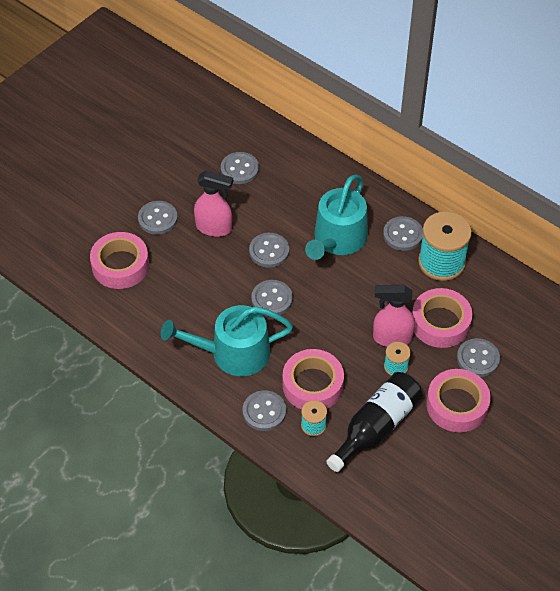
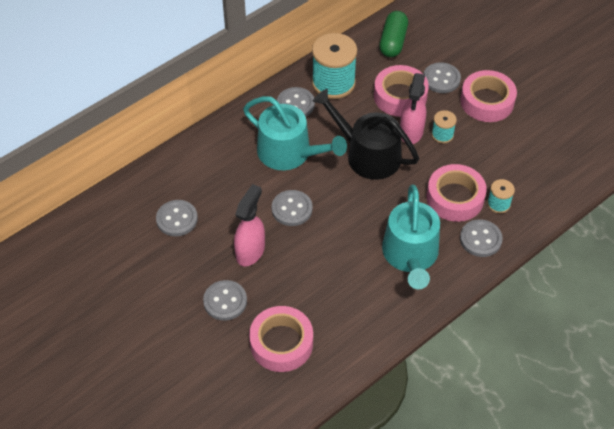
camera: 80 degrees left, 0 degrees up
(272, 299) = (351, 215): grey button -> none
(351, 303) = (367, 154): none -> black watering can
(376, 427) = (504, 159): black bottle -> none
(520, 308) = (393, 42): none -> green capsule

